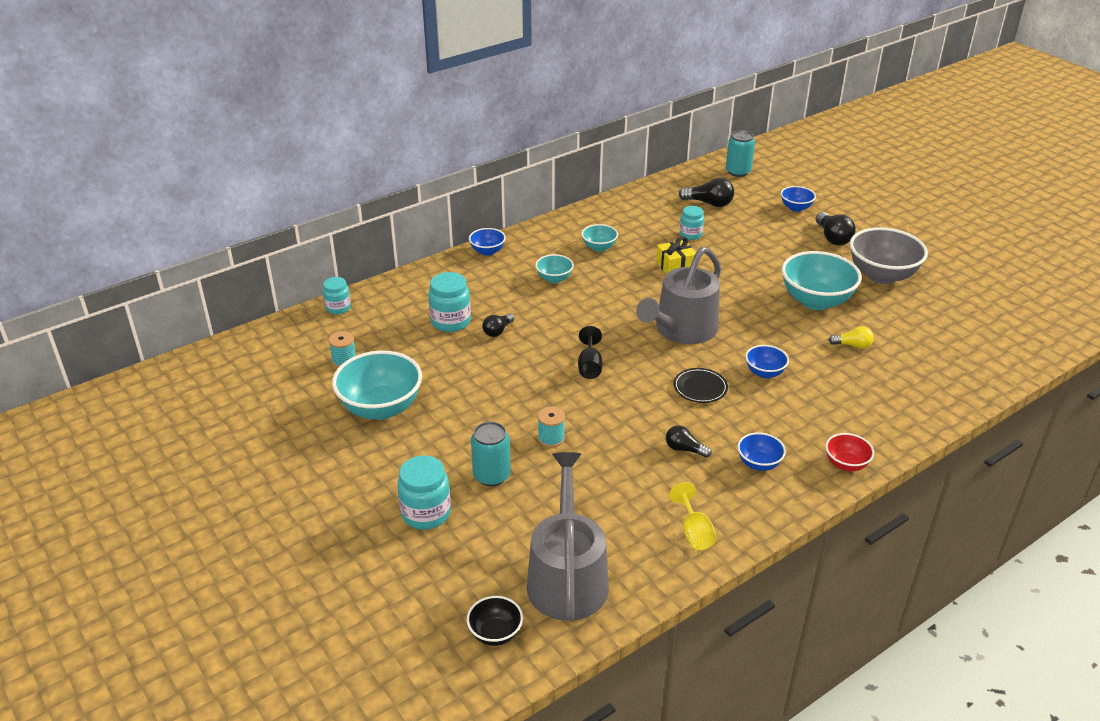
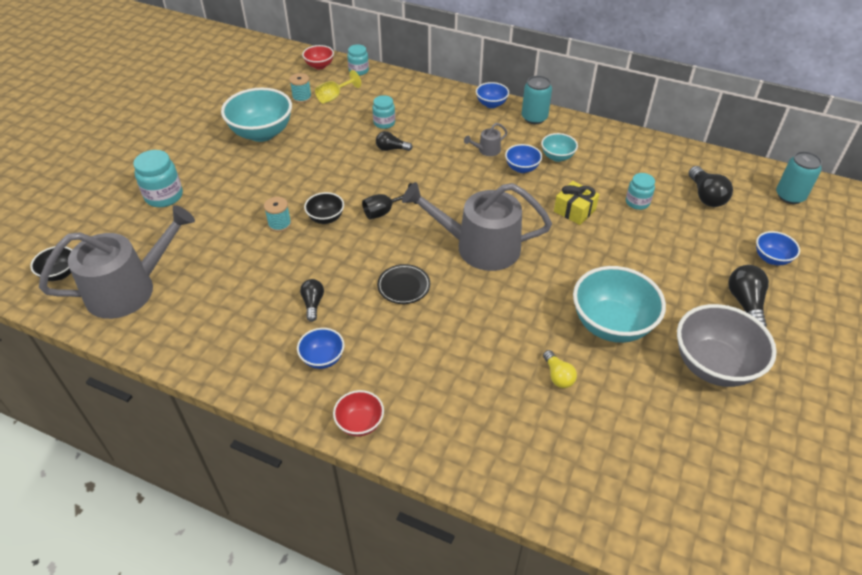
camera: 60 degrees right, 10 degrees up
(296, 330) = (319, 66): none -> red bowl
(450, 322) = (384, 123): turquoise jar -> turquoise jar, size x0.64
(491, 475) = (219, 211): turquoise can -> turquoise can (534, 118)
(554, 279) = (487, 150): turquoise bowl -> grey watering can
(568, 405) = (326, 218): none -> black bowl
(694, 532) = (211, 344): yellow goblet -> yellow goblet (334, 97)
(764, 373) = (459, 322): blue bowl -> blue bowl (522, 168)
(832, 238) = (745, 304): black light bulb -> black light bulb turned 135 degrees clockwise

